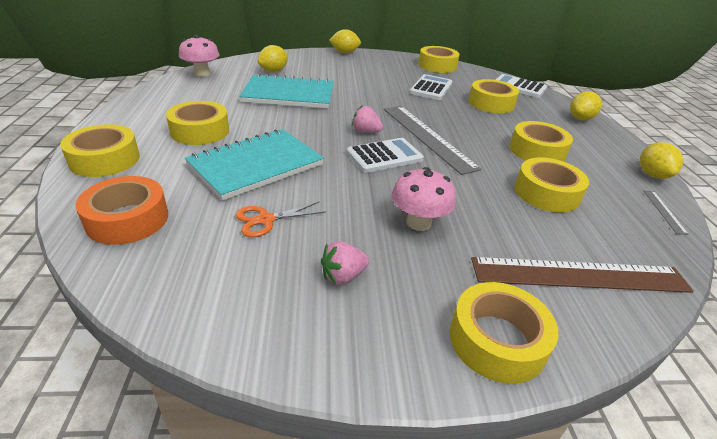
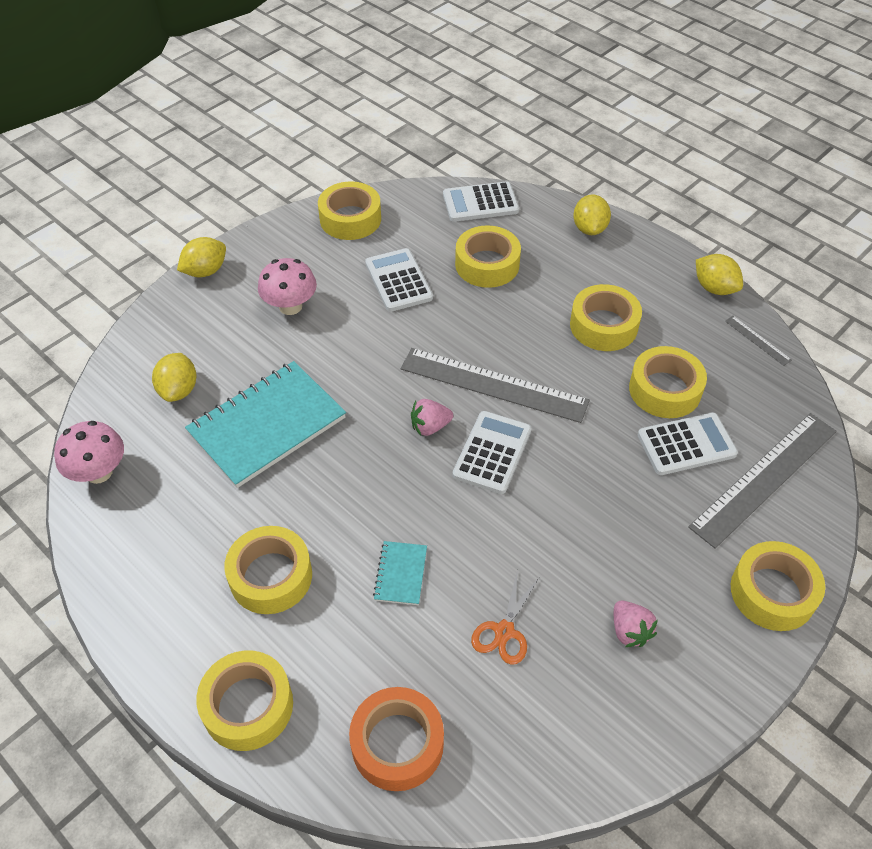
camera: 40 degrees left, 15 degrees up
(256, 165) = (401, 574): turquoise notebook -> turquoise notebook, size x0.44
(343, 276) = (629, 631): pink strawberry -> pink strawberry turned 45 degrees counterclockwise
(418, 222) = (615, 520): pink mushroom -> pink mushroom (290, 306)
(529, 223) = (686, 444): none -> white calculator
(579, 275) = (764, 478): brown ruler -> grey ruler

